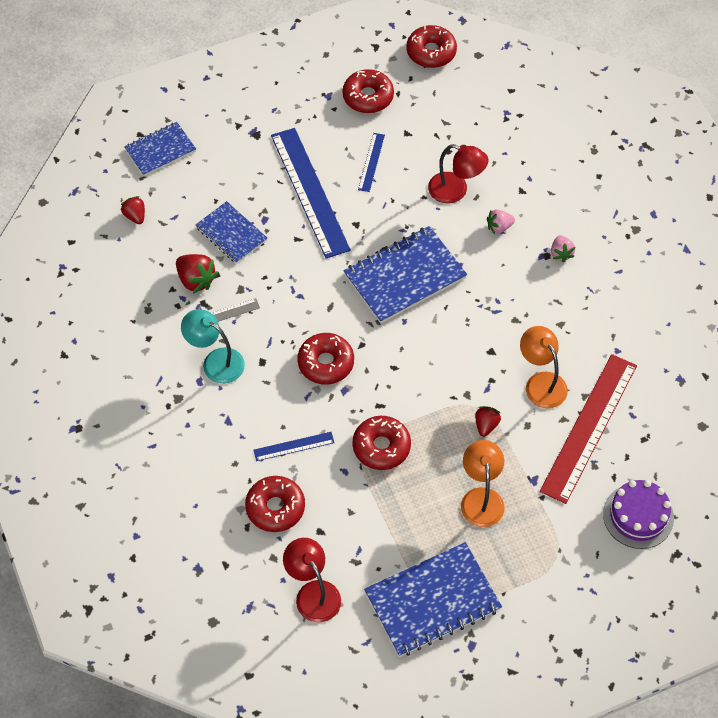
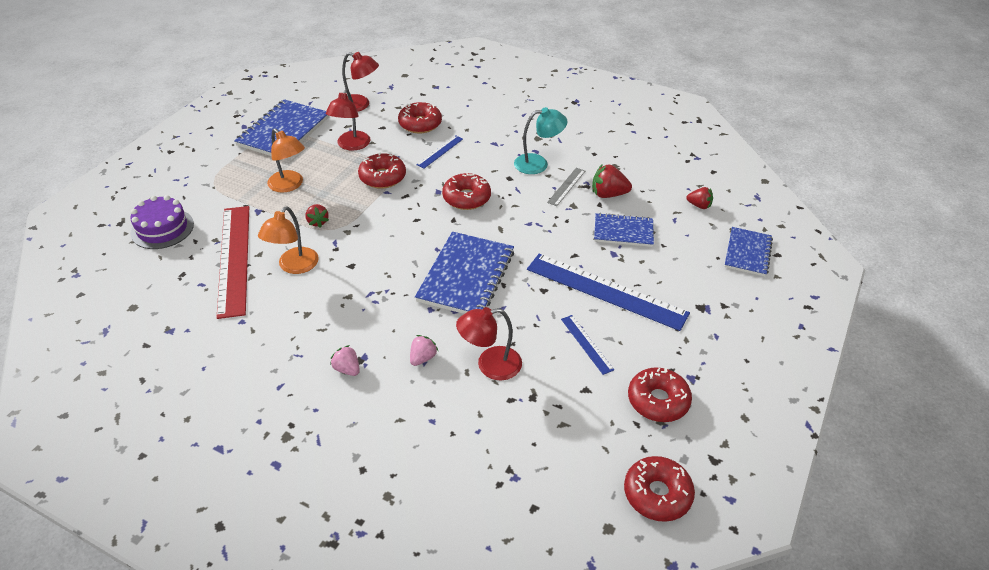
camera: 140 degrees right, 15 degrees down
(376, 522) = (351, 145): none -> red lamp
(541, 383) = (294, 266): orange lamp -> orange lamp turned 90 degrees clockwise

